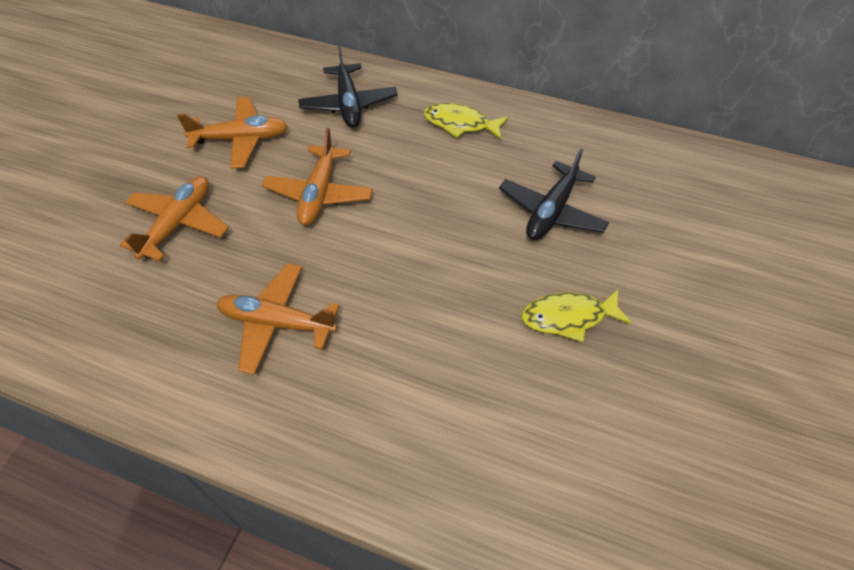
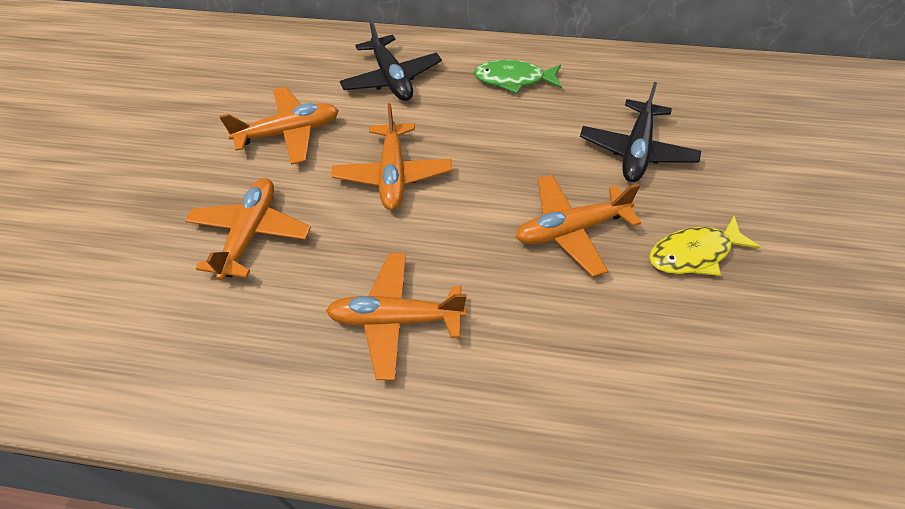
camera: 10 degrees left, 0 degrees up
(460, 124) = (513, 80): yellow fish -> green fish
(462, 274) = (571, 230): none -> orange plane

